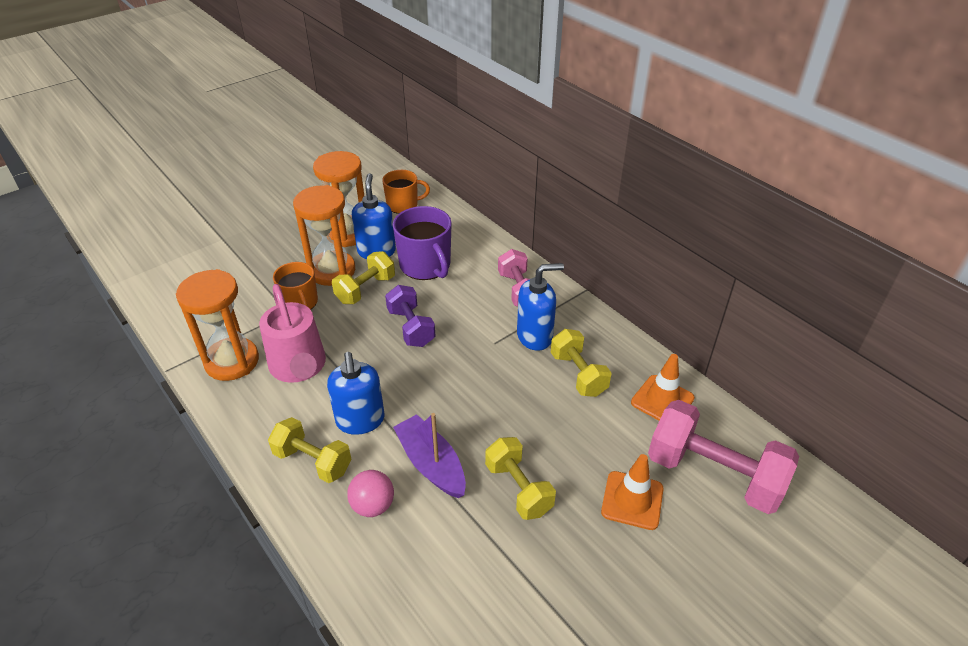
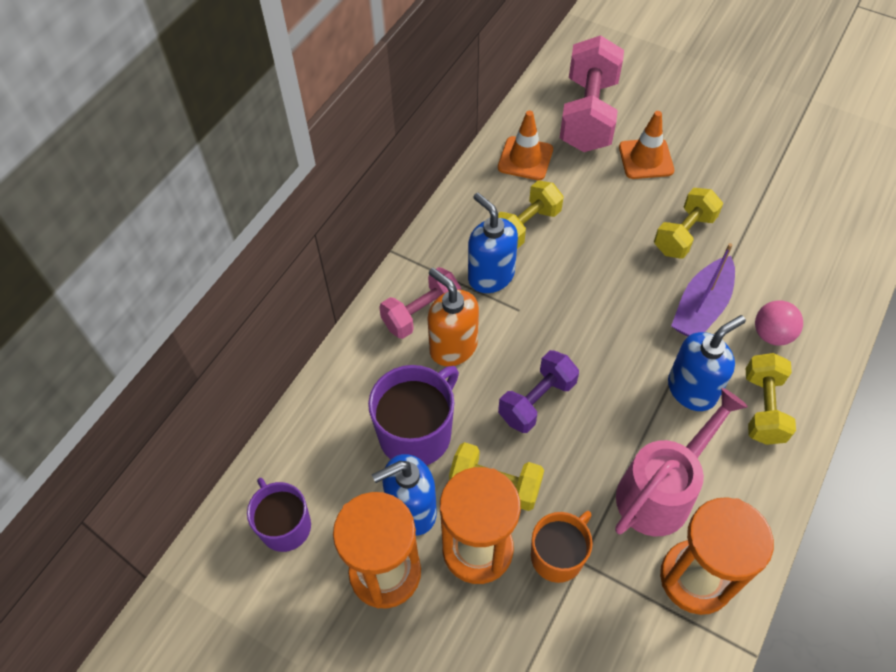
camera: 110 degrees left, 15 degrees up
(403, 205) = (285, 525): orange mug -> purple mug
(481, 298) = (453, 347): none -> orange soap dispenser

